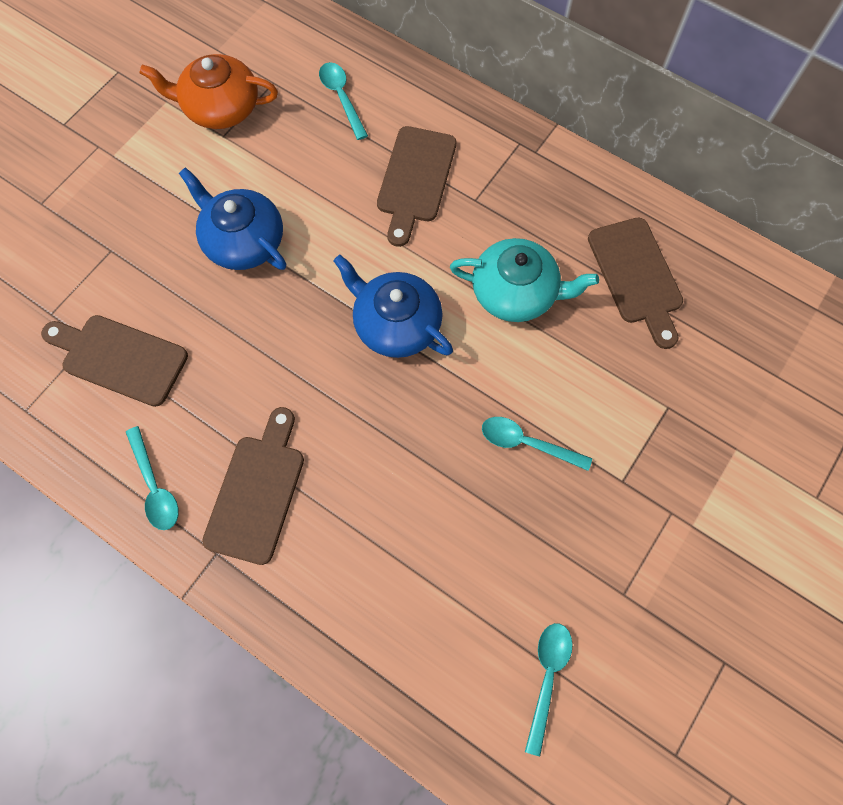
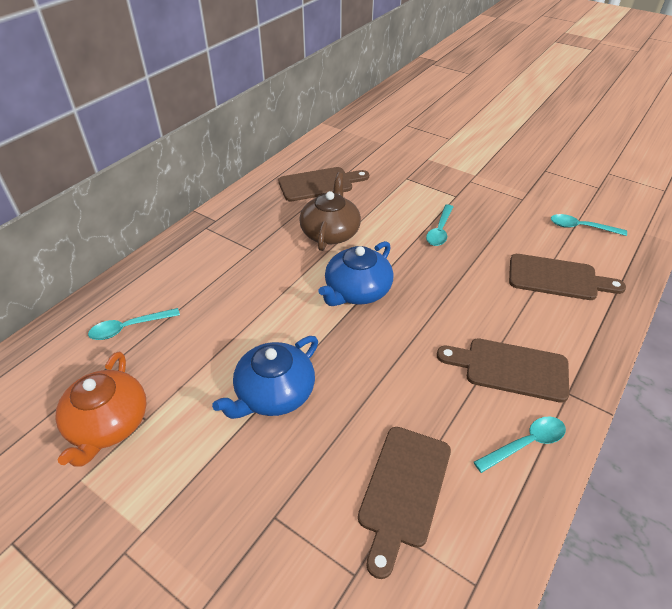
camera: 90 degrees left, 25 degrees down
(415, 180) = (227, 281): brown cutting board -> brown cutting board (557, 278)
(516, 292) = (330, 232): turquoise teapot -> brown teapot

